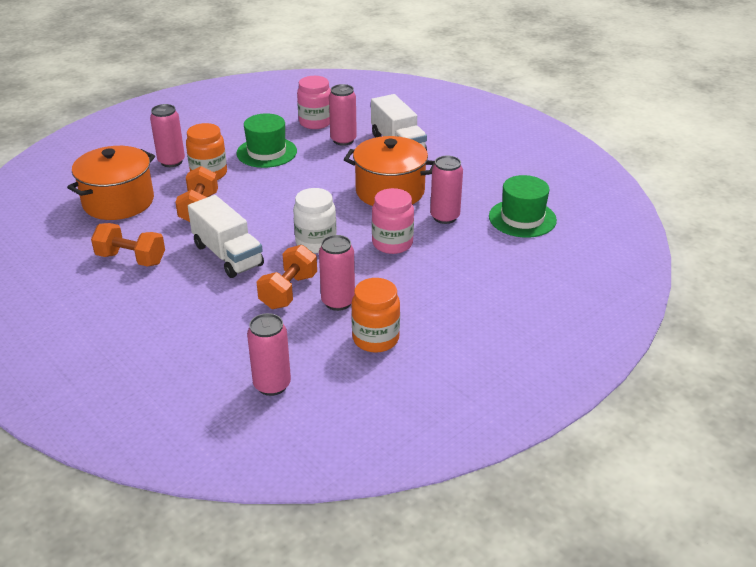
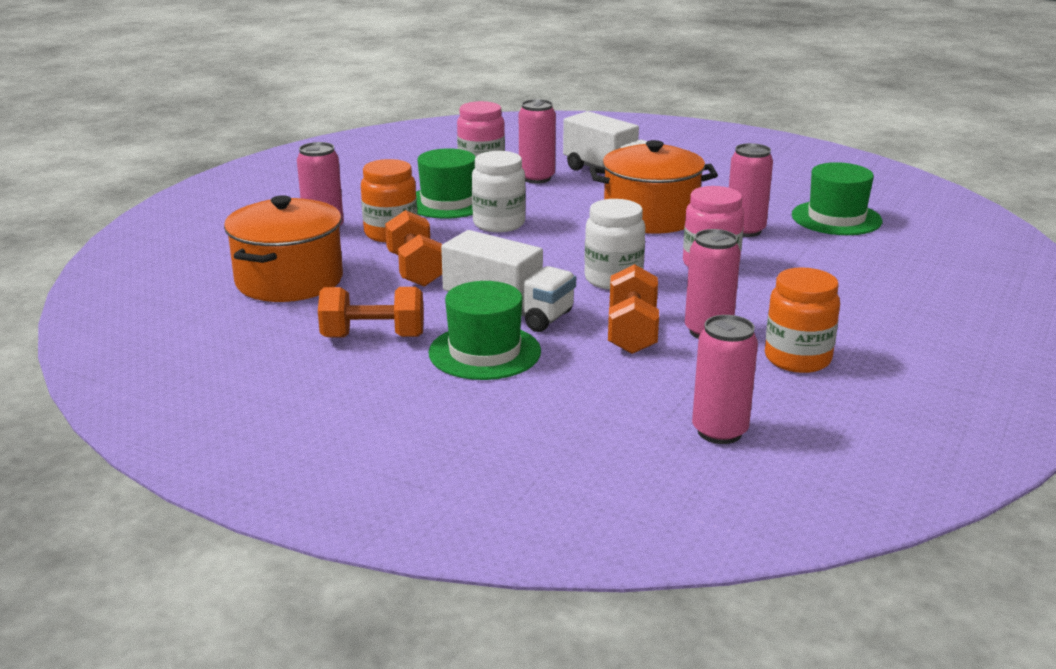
camera: 20 degrees left, 10 degrees down
(185, 286) = (484, 352): none -> green hat
(283, 178) = (499, 224): none -> white jar

